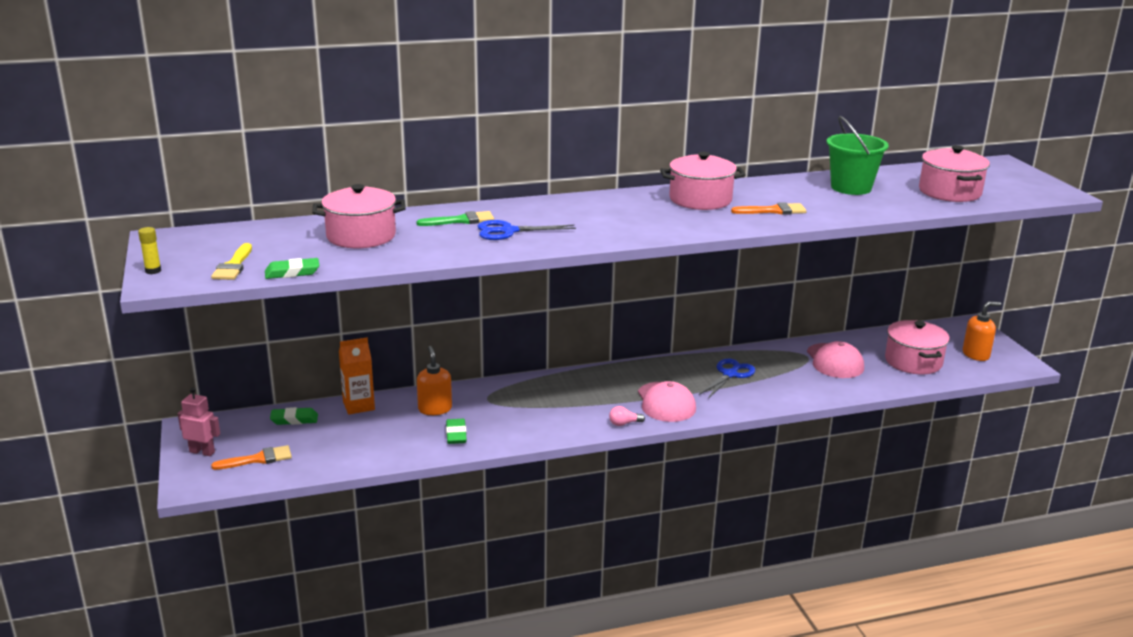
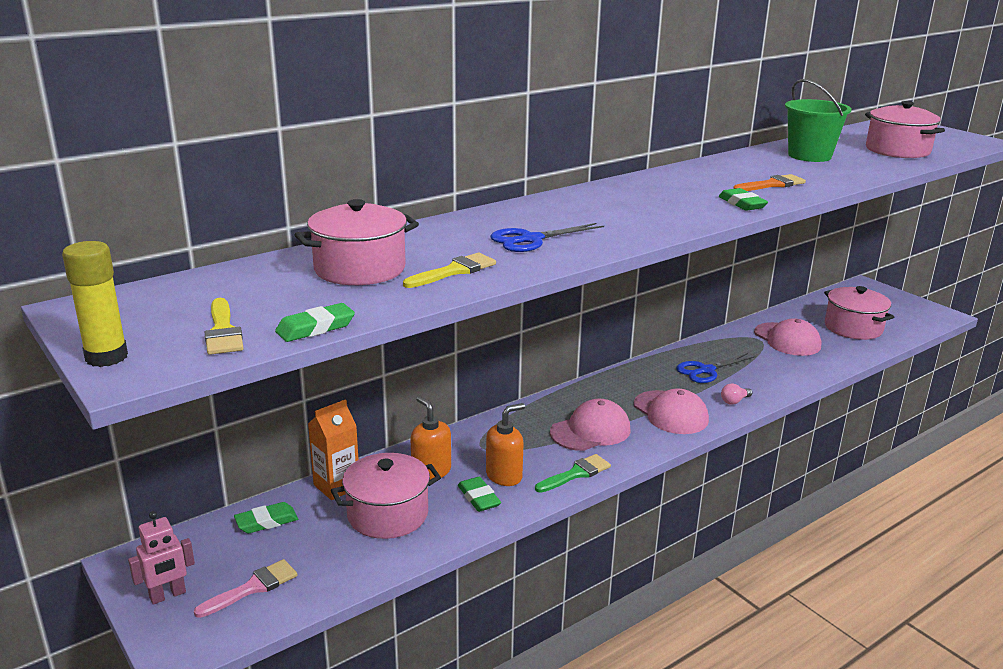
camera: 20 degrees left, 0 degrees up
(153, 271) = (106, 357): yellow glue stick -> yellow glue stick, size x1.74
(202, 452) = (168, 595): pink robot -> pink robot turned 150 degrees clockwise
(258, 459) = (253, 588): orange brush -> pink brush
(425, 247) = (454, 271): none -> yellow brush
(461, 220) = (462, 235): green brush -> green brush (576, 474)
(584, 404) = (590, 431): none -> pink cap
(624, 423) = (649, 445): pink light bulb -> pink light bulb (734, 401)
(700, 200) = (688, 182): pink pot -> pink pot (388, 514)
(721, 224) = (742, 204): none -> green eraser
(730, 374) = (706, 370): blue scissors -> blue scissors turned 135 degrees counterclockwise
(976, 354) = (897, 312): orange soap dispenser -> orange soap dispenser (504, 476)

